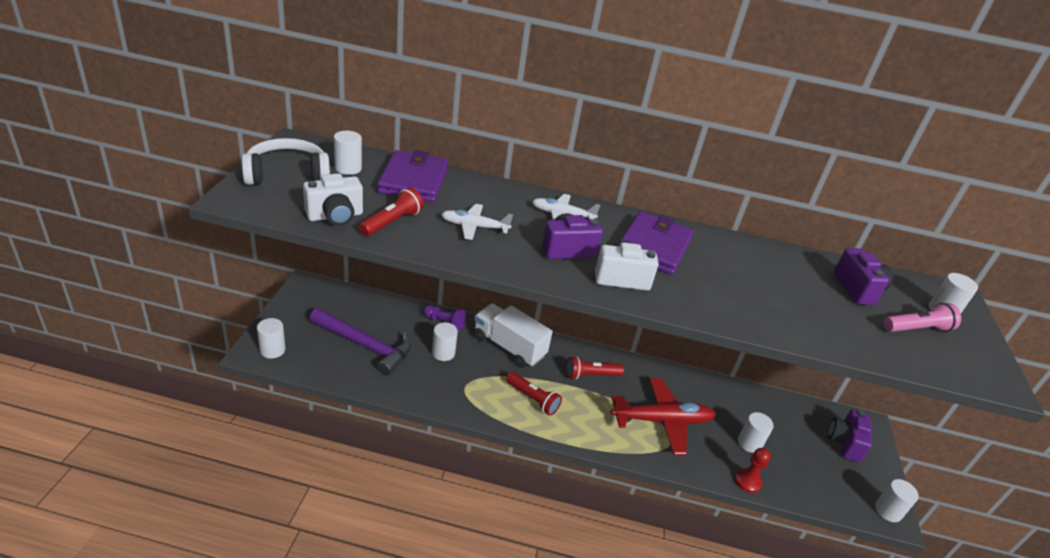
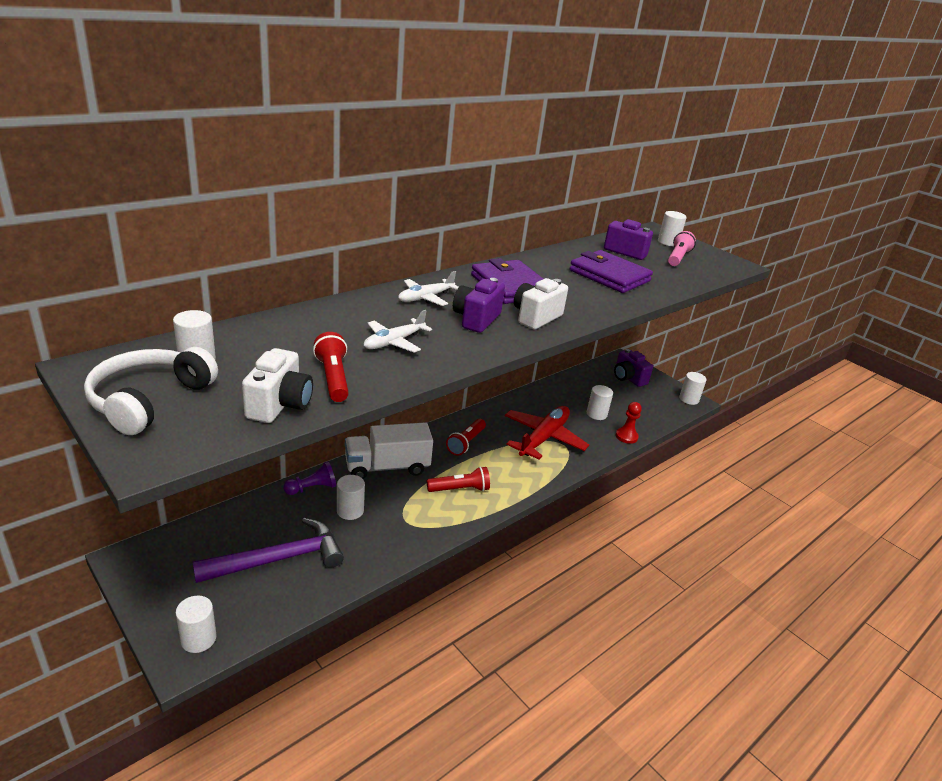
camera: 50 degrees left, 5 degrees down
(413, 180) = (275, 336): purple wallet -> purple wallet (609, 276)

